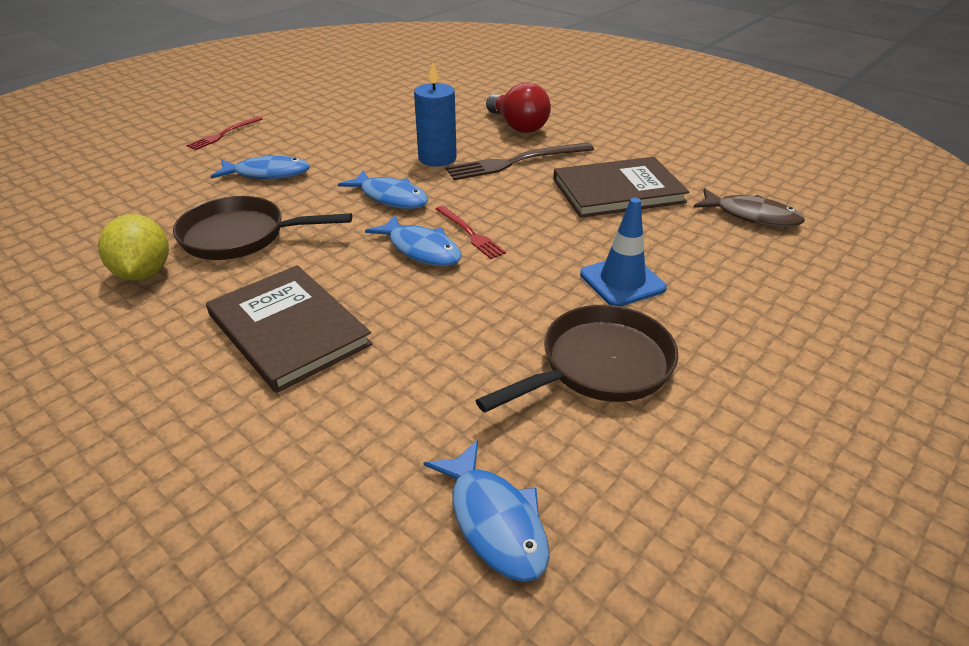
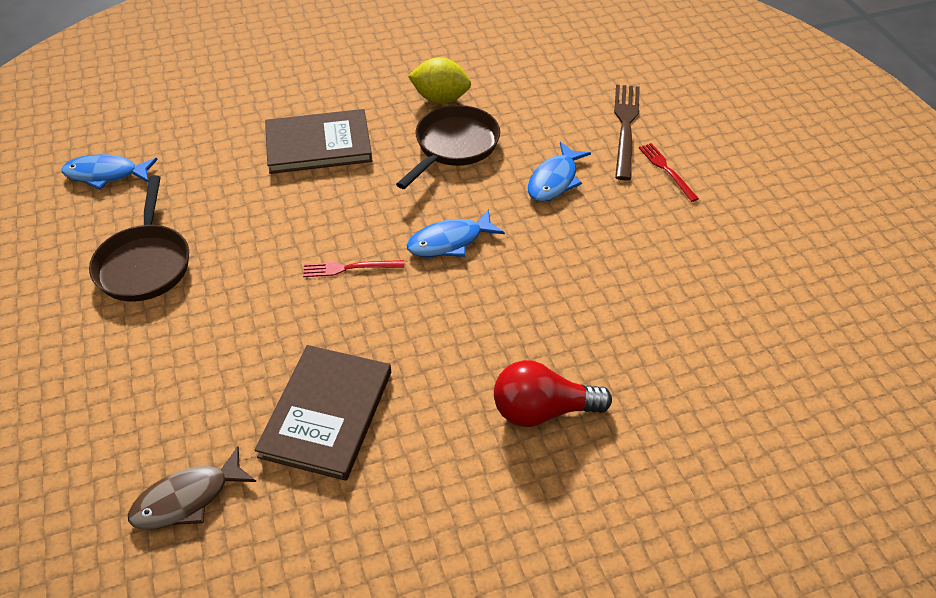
camera: 120 degrees right, 10 degrees up
(421, 249) = (352, 231): blue fish -> none
(437, 158) = (505, 302): blue candle -> none
(515, 162) = (451, 361): brown fork -> brown fork (625, 127)
(622, 281) = (203, 327): blue traffic cone -> none

